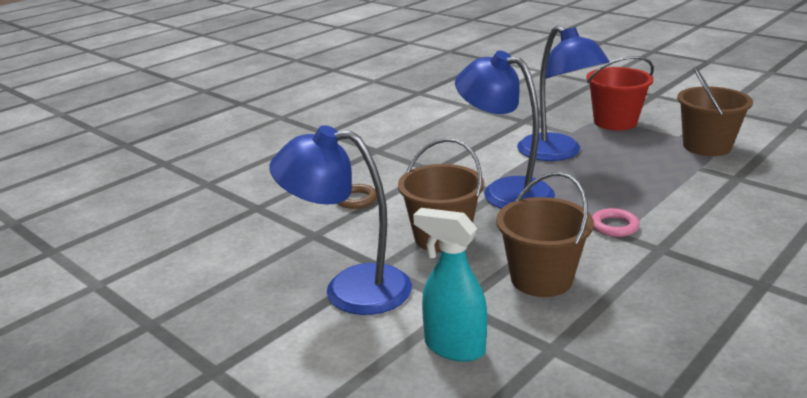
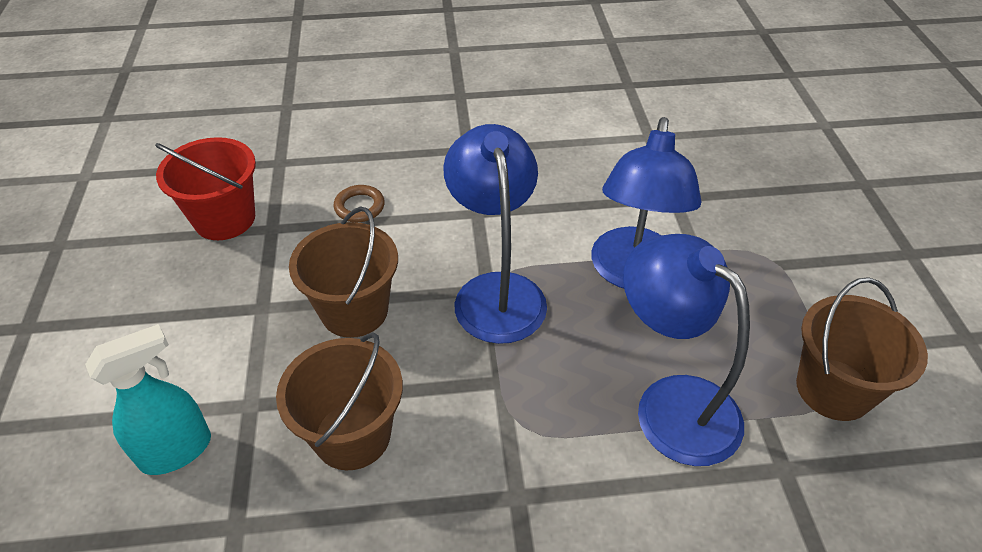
camera: 40 degrees right, 20 degrees up
(350, 289) = (208, 315): blue lamp -> blue lamp (671, 403)
(454, 347) = (177, 450): turquoise spray bottle -> turquoise spray bottle turned 75 degrees clockwise
(614, 226) = (522, 425): pink ring -> none
(615, 122) = (779, 268): red bucket -> red bucket (224, 219)

